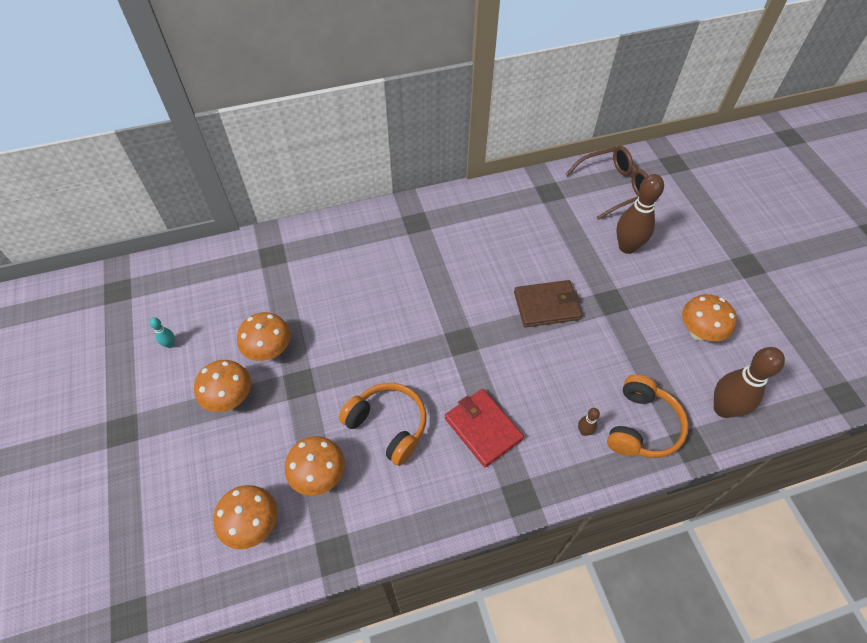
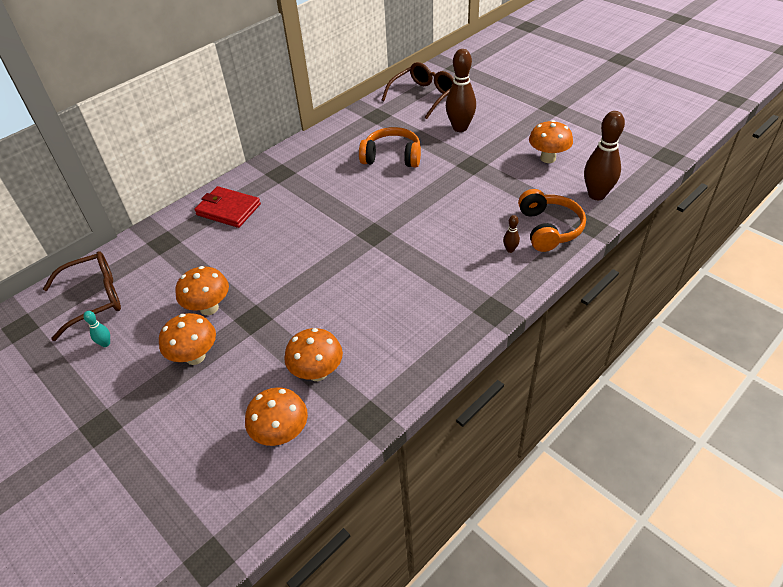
camera: 25 degrees left, 10 degrees down
(187, 290) = (95, 298): none -> brown glasses
(388, 425) = (353, 313): orange headphones -> orange headphones (392, 157)
(483, 428) = (432, 281): red wallet -> red wallet (228, 209)
(546, 306) = (426, 185): brown wallet -> none

